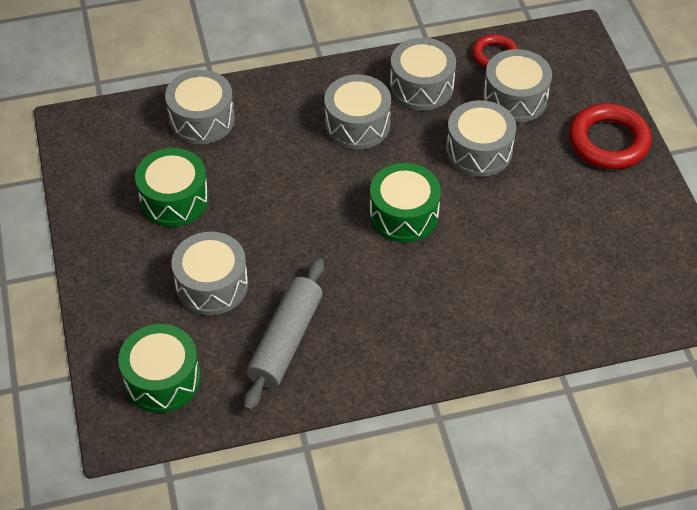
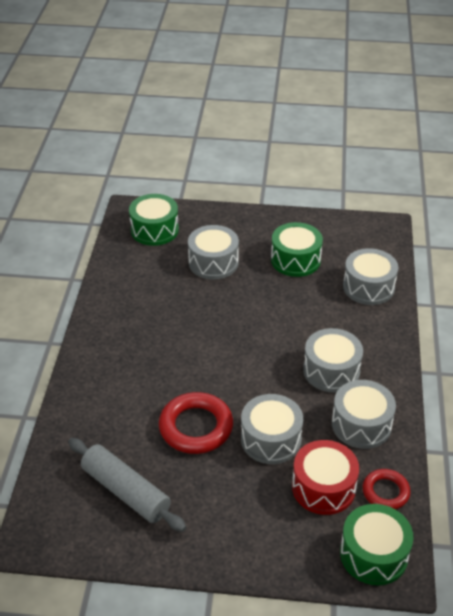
camera: 110 degrees right, 10 degrees down
(286, 341) = (150, 285): grey rolling pin -> grey rolling pin (126, 491)
(404, 215) = (225, 372): green drum -> green drum (373, 554)
(515, 98) = (323, 487): grey drum -> red drum
(608, 141) = (242, 541): red ring -> red ring (196, 427)

